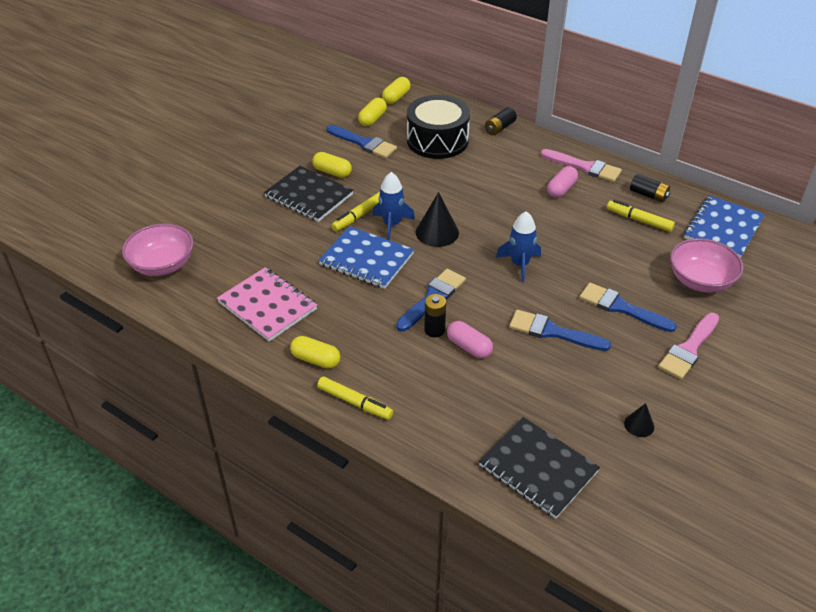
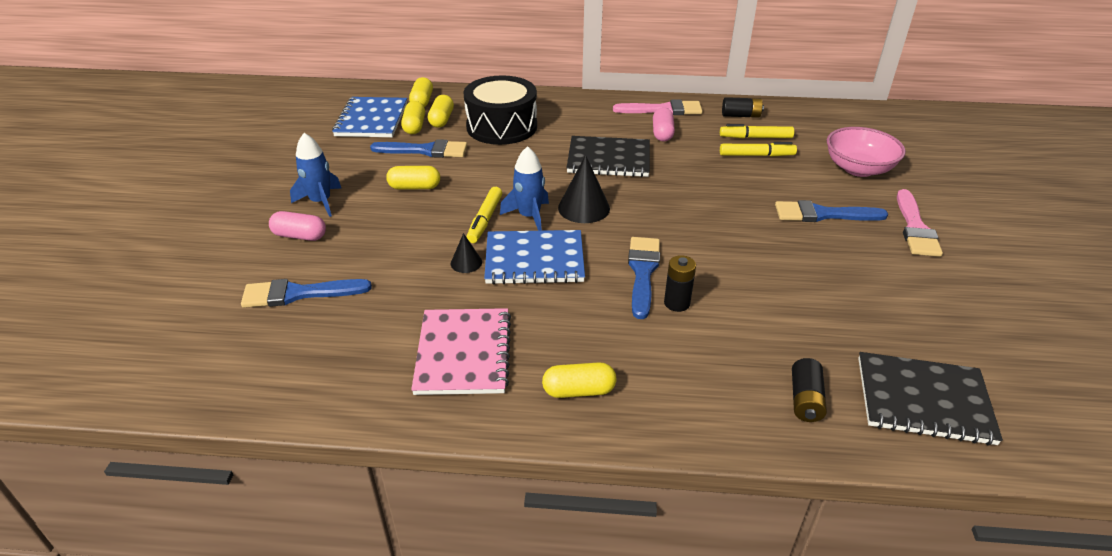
camera: 30 degrees left, 5 degrees down
(162, 265) = (278, 359): pink bowl -> none
(267, 306) = (463, 353): pink notebook -> pink notebook turned 75 degrees clockwise
(309, 196) = (408, 218): black notebook -> black notebook (608, 159)
(355, 402) = (670, 420): yellow marker -> yellow marker (756, 155)
(397, 119) = (441, 120): none -> yellow capsule
(469, 347) = (728, 306): pink capsule -> pink capsule (300, 236)
(499, 128) = (552, 100): black battery -> black battery (805, 400)
(519, 264) = (693, 209): blue rocket -> blue rocket (320, 202)
(553, 332) = (789, 259): blue brush -> blue brush (299, 294)
(639, 425) = (956, 313): black cone -> black cone (466, 263)
(723, 228) = (828, 123): blue notebook -> blue notebook (372, 119)

